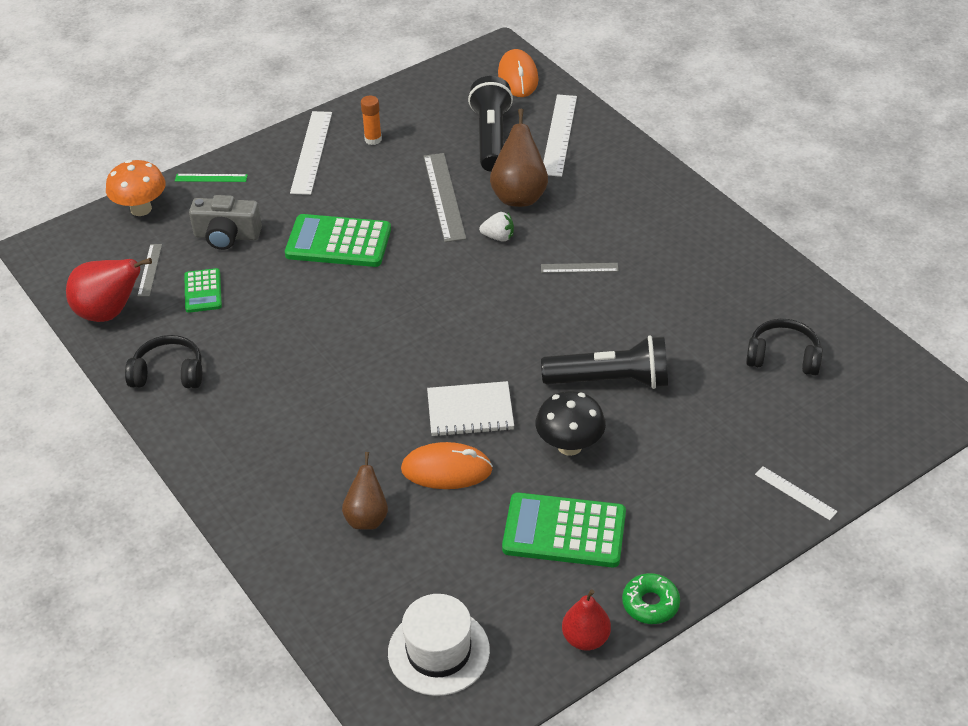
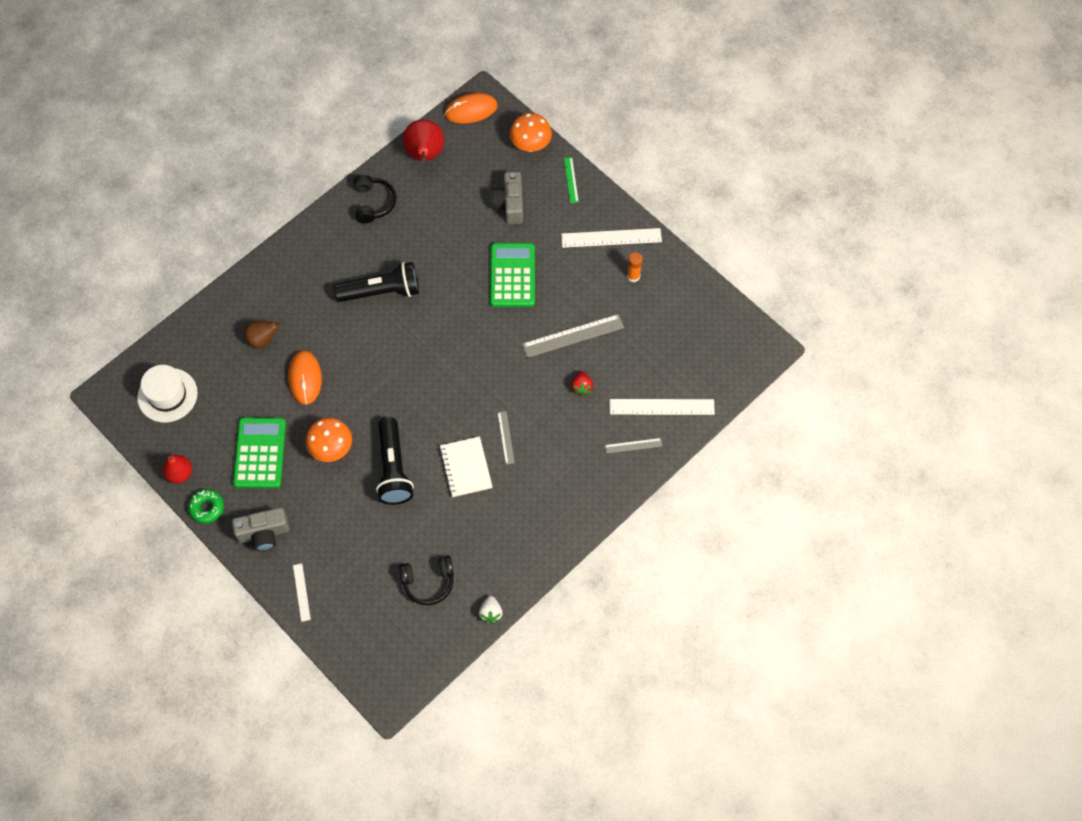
camera: 80 degrees right, 20 degrees up
(150, 270) = (469, 167): grey ruler -> grey ruler (633, 445)
(203, 291) = (452, 203): green calculator -> none
(470, 411) = (357, 385): white notebook -> white notebook (466, 467)
(491, 137) = (649, 358): black flashlight -> black flashlight (382, 291)
(498, 237) = (532, 379): white strawberry -> white strawberry (491, 613)
(518, 77) = (733, 367): orange mouse -> orange mouse (471, 110)
(519, 196) = (581, 387): brown pear -> red strawberry
(569, 446) = (331, 449): black mushroom -> orange mushroom
(699, 533) = (263, 533): none -> grey camera
(783, 357) = (428, 582): black headphones -> black headphones turned 75 degrees clockwise
(795, 493) = (301, 592): white ruler -> white ruler turned 45 degrees counterclockwise

